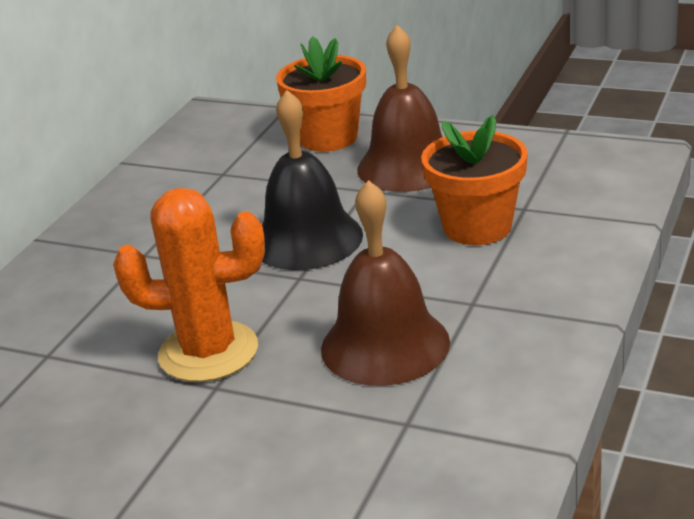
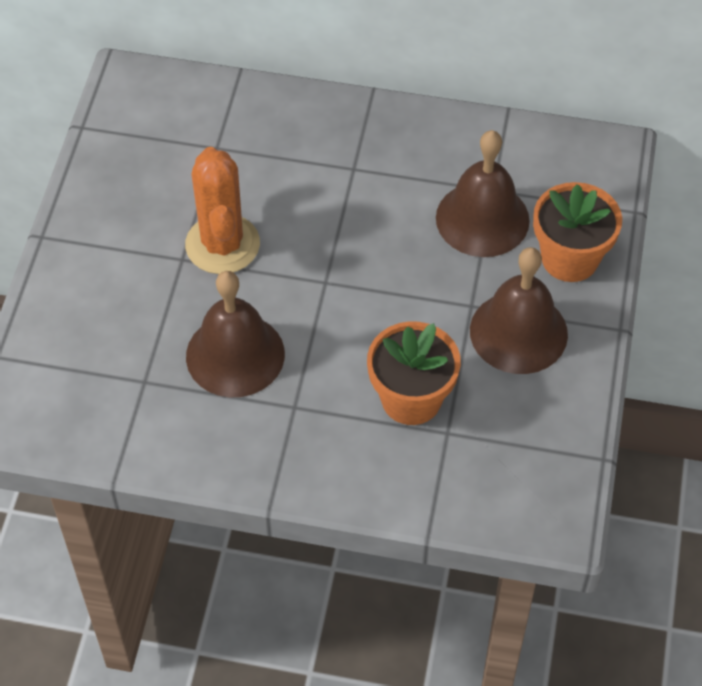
camera: 75 degrees right, 25 degrees up
(257, 180) = (482, 219): none -> brown bell
(307, 239) = (383, 276): black bell -> none

